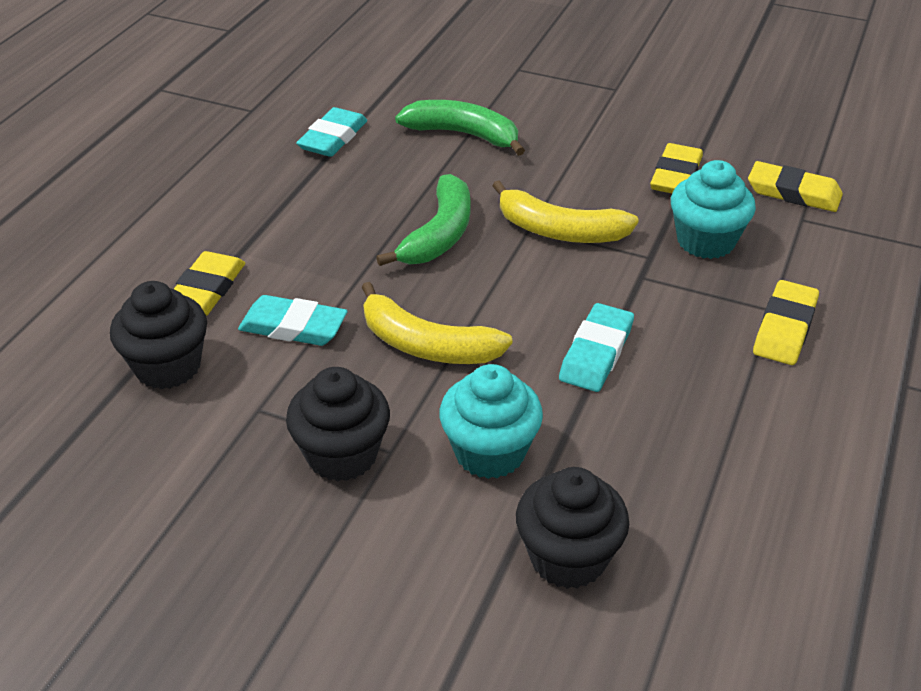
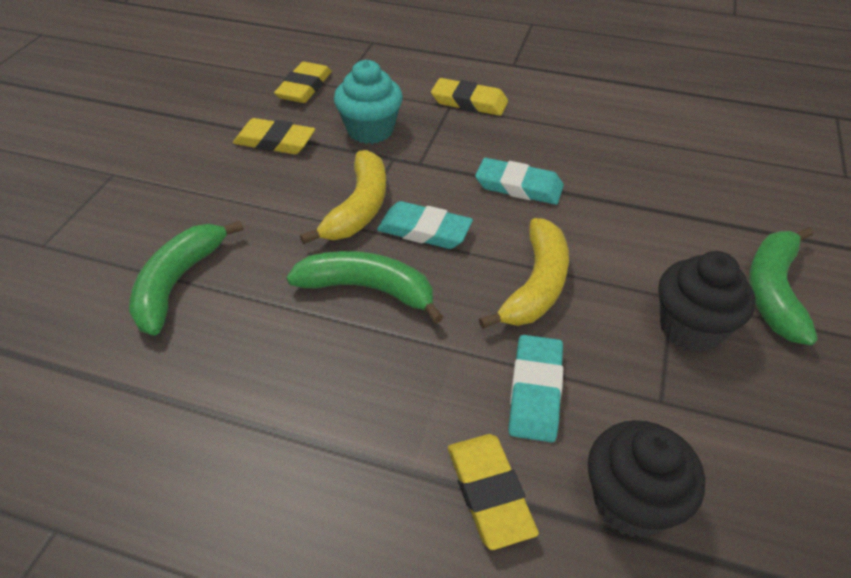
camera: 95 degrees left, 5 degrees up
(206, 289) = (489, 493): yellow eraser -> yellow eraser turned 60 degrees clockwise
(333, 138) = (159, 409): turquoise eraser -> turquoise eraser (424, 230)
(382, 550) = (773, 291): none -> green banana
(490, 452) = (648, 239): turquoise cupcake -> none
(568, 557) = (725, 198): black cupcake -> none

